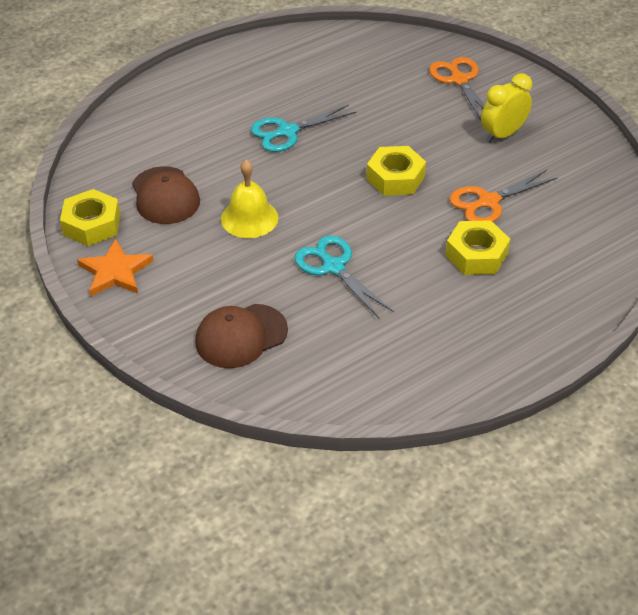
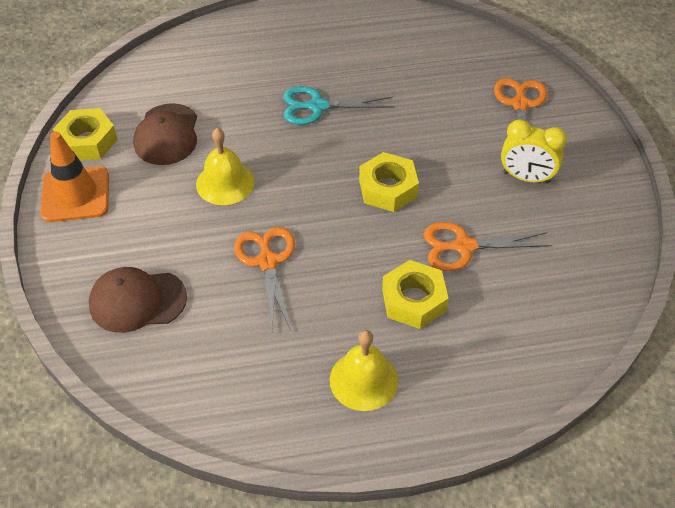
camera: 25 degrees right, 5 degrees up
(115, 272) = (75, 194): orange star -> orange traffic cone
(333, 267) = (267, 261): turquoise scissors -> orange scissors
(478, 326) = (363, 380): none -> yellow bell
(502, 134) = (526, 178): yellow clock -> yellow clock turned 150 degrees counterclockwise

